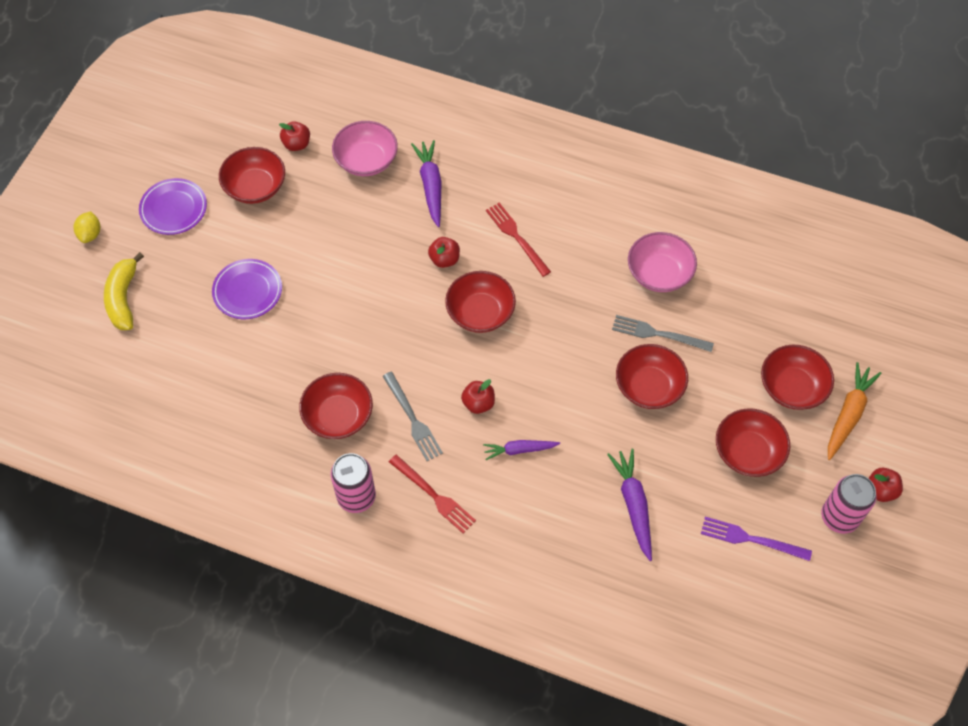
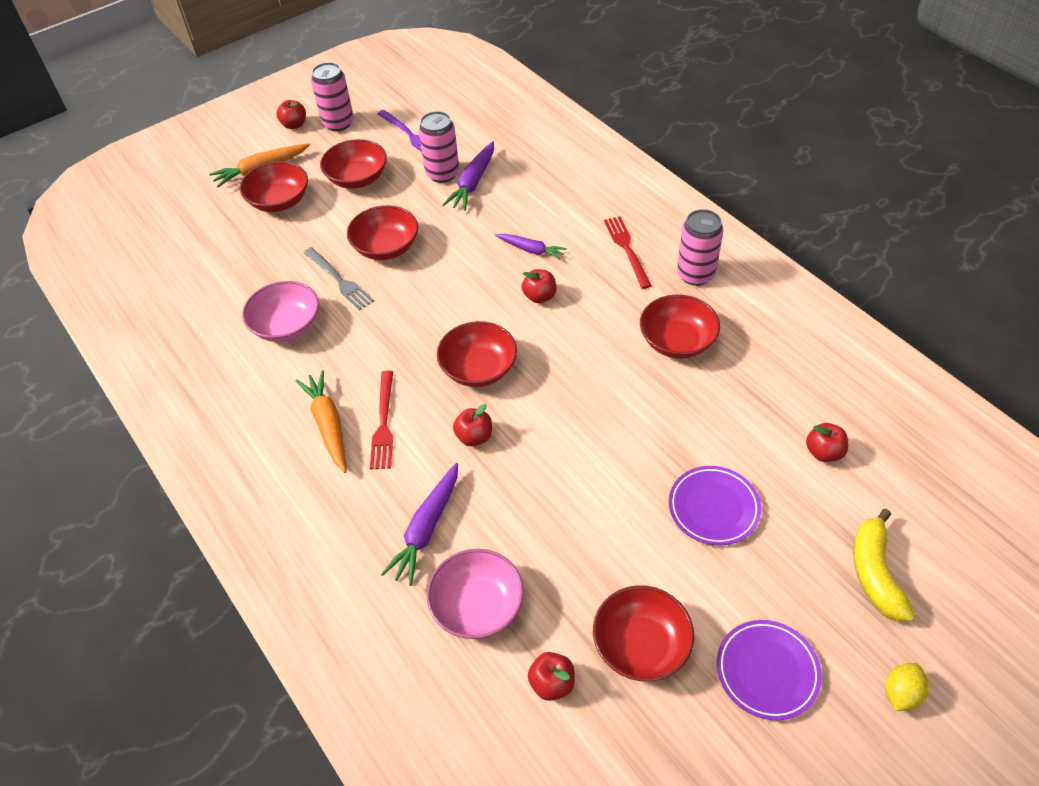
camera: 145 degrees left, 10 degrees down
(123, 298) = (875, 573): yellow banana -> yellow banana turned 150 degrees clockwise
(184, 371) = (823, 452): none -> red apple
(413, 419) = (608, 309): grey fork -> none
(554, 217) = (328, 425): none -> orange carrot
(672, 502) = (442, 174): none -> pink can

